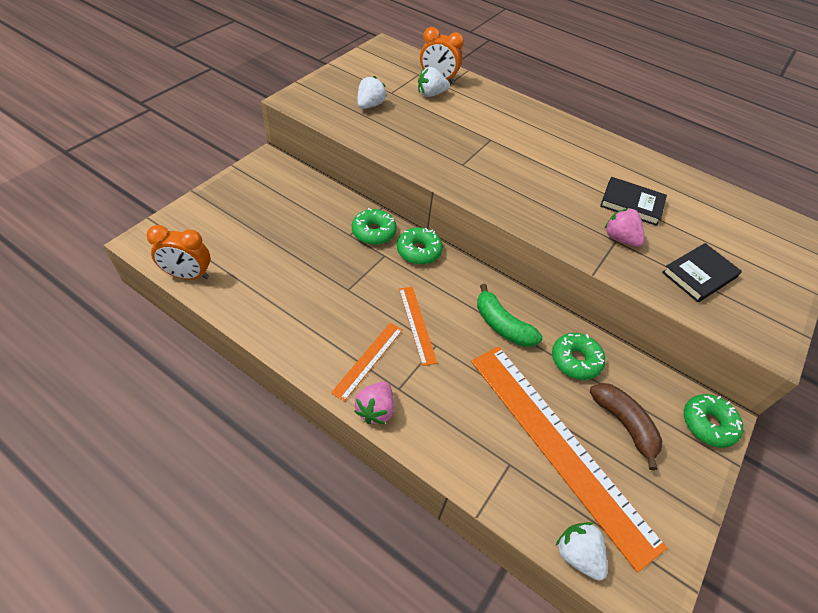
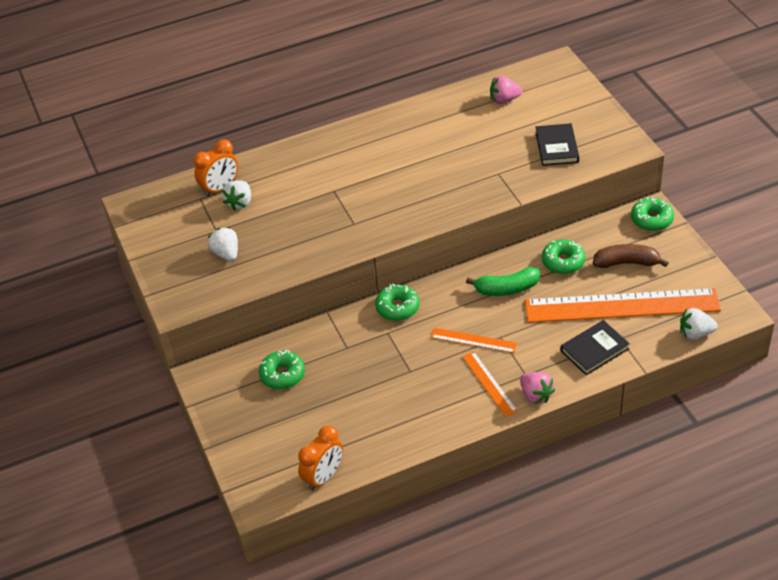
camera: 50 degrees left, 5 degrees down
(373, 232) = (355, 329): green donut -> green donut (282, 375)
(620, 238) = (497, 170): pink strawberry -> pink strawberry (504, 100)
(631, 203) = (467, 143): black book -> black book (594, 350)

